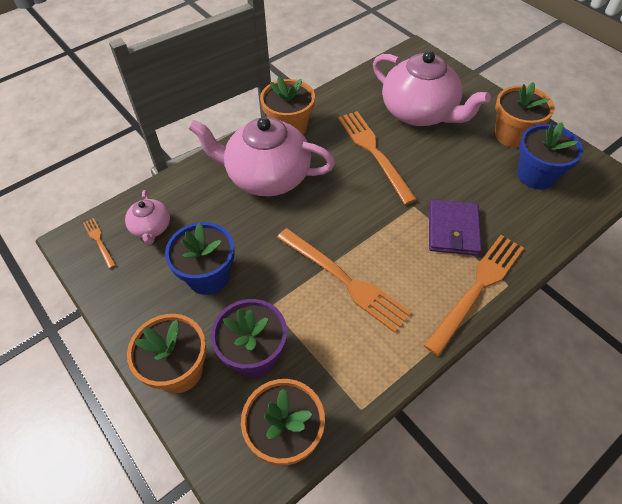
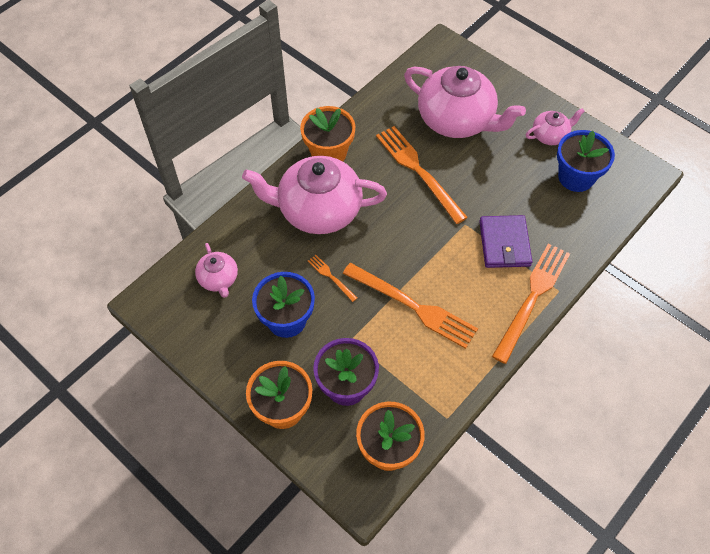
camera: 10 degrees left, 5 degrees up
(99, 241) = (171, 299): orange fork -> orange fork (331, 277)
(512, 135) = (550, 135): orange flower pot -> pink teapot

